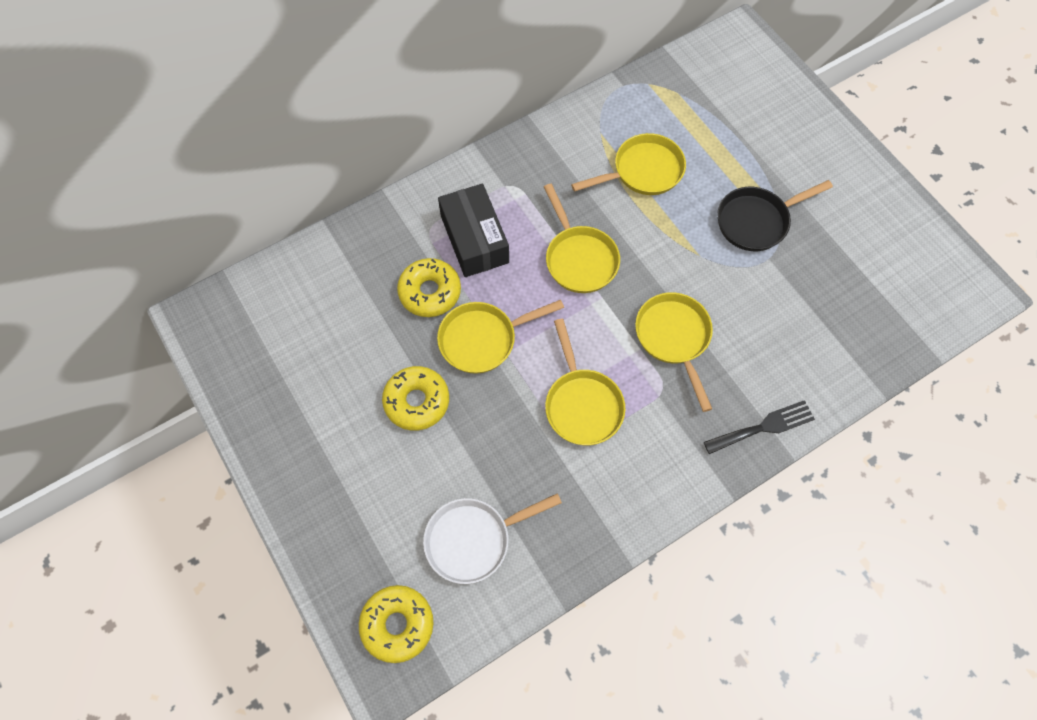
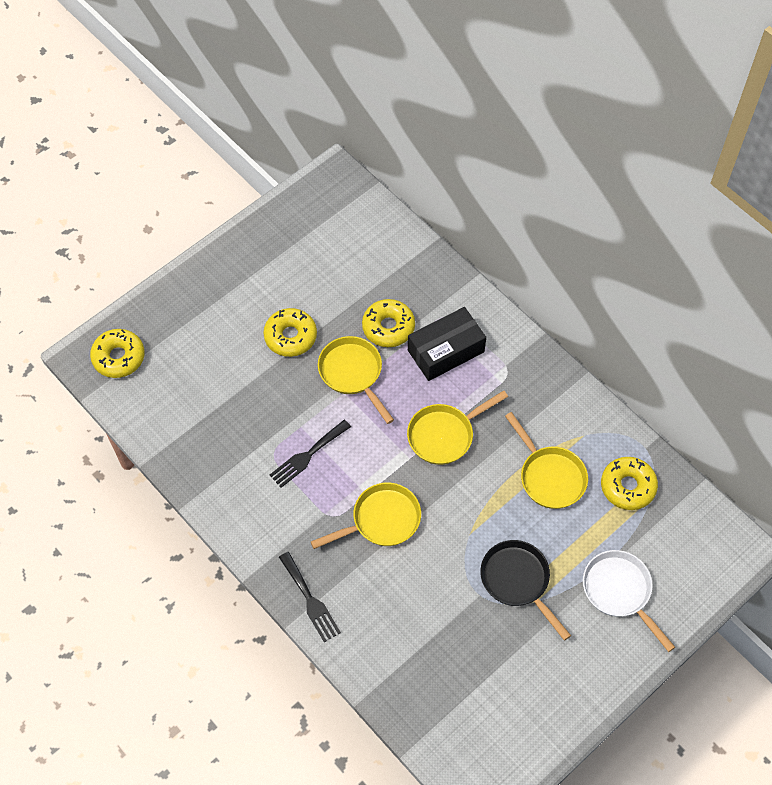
camera: 80 degrees right, 5 degrees down
(473, 539) = (186, 395): white pan -> white pan (619, 591)
(582, 404) = (307, 455): yellow pan -> black fork
(663, 108) = (627, 486): none -> yellow donut

